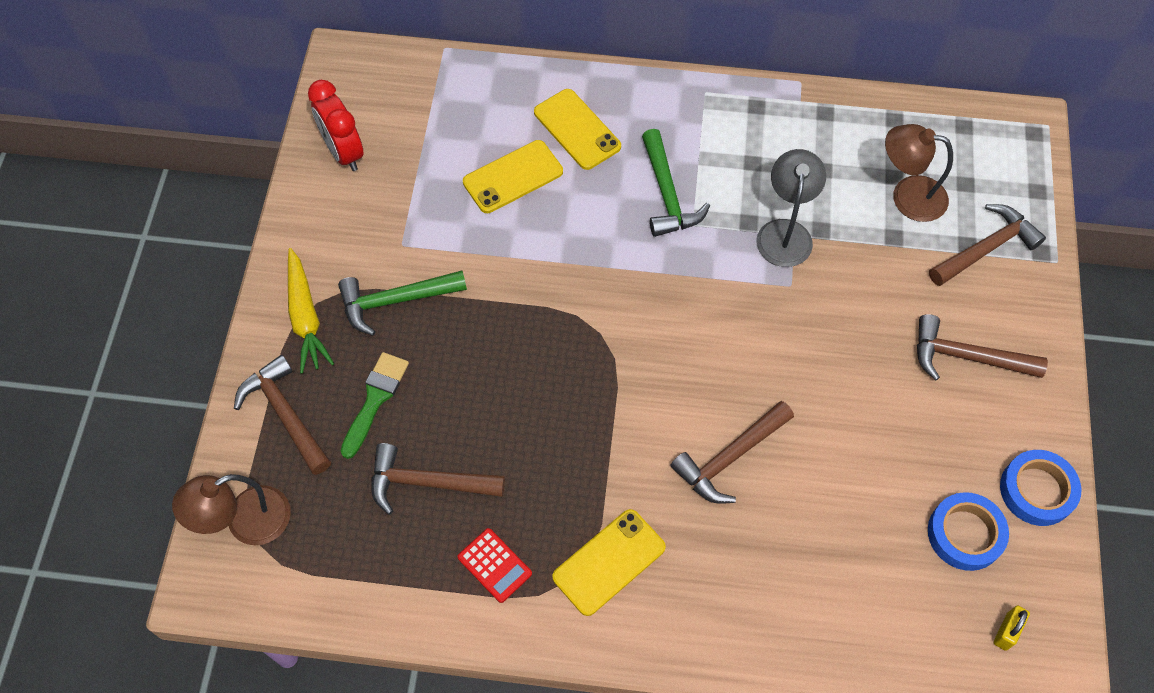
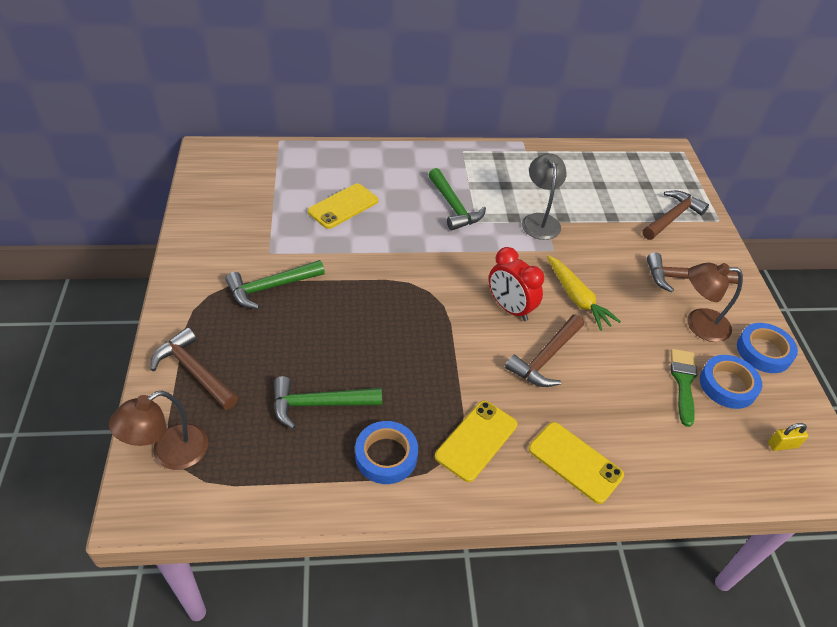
camera: 15 degrees left, 15 degrees down
(306, 317) = (202, 305): yellow carrot -> yellow carrot (577, 298)
(344, 152) = (216, 202): red clock -> red clock (510, 308)
(375, 399) = (266, 352): green brush -> green brush (683, 382)
(428, 482) = (319, 404): brown hammer -> green hammer
(494, 565) = (386, 456): red calculator -> blue tape
(577, 129) = (382, 177): yellow phone -> yellow phone (575, 462)
(907, 196) = (612, 194): brown lamp -> brown lamp (698, 324)
(1006, 631) = (782, 445): yellow padlock -> yellow padlock turned 60 degrees clockwise

